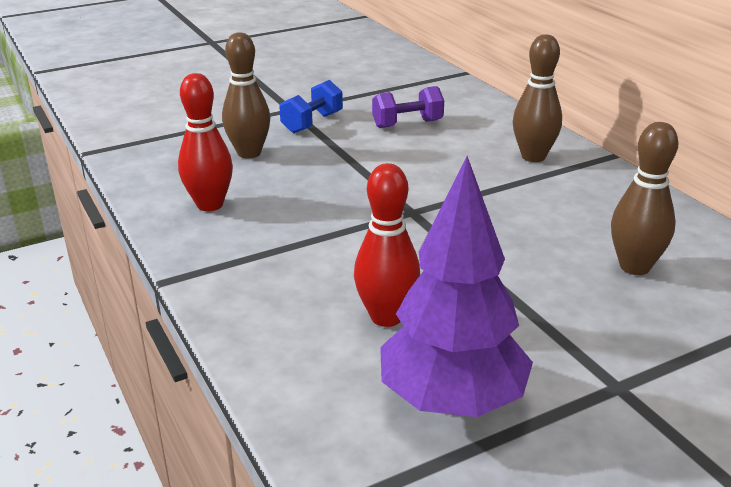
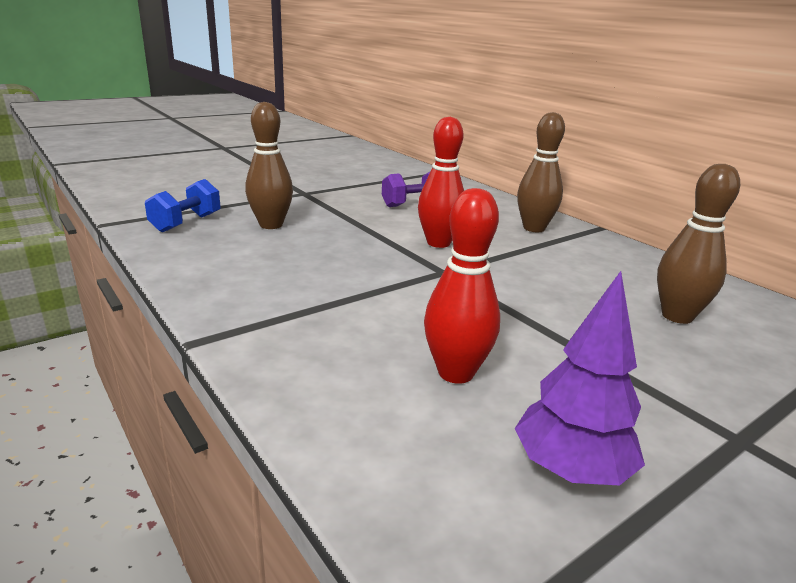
camera: 10 degrees left, 5 degrees down
(210, 205) = (237, 267): red bowling pin -> red bowling pin (438, 243)
(312, 123) = (326, 203): blue dumbbell -> blue dumbbell (186, 223)
(452, 402) = (570, 470): purple tree -> purple tree, size x0.66

